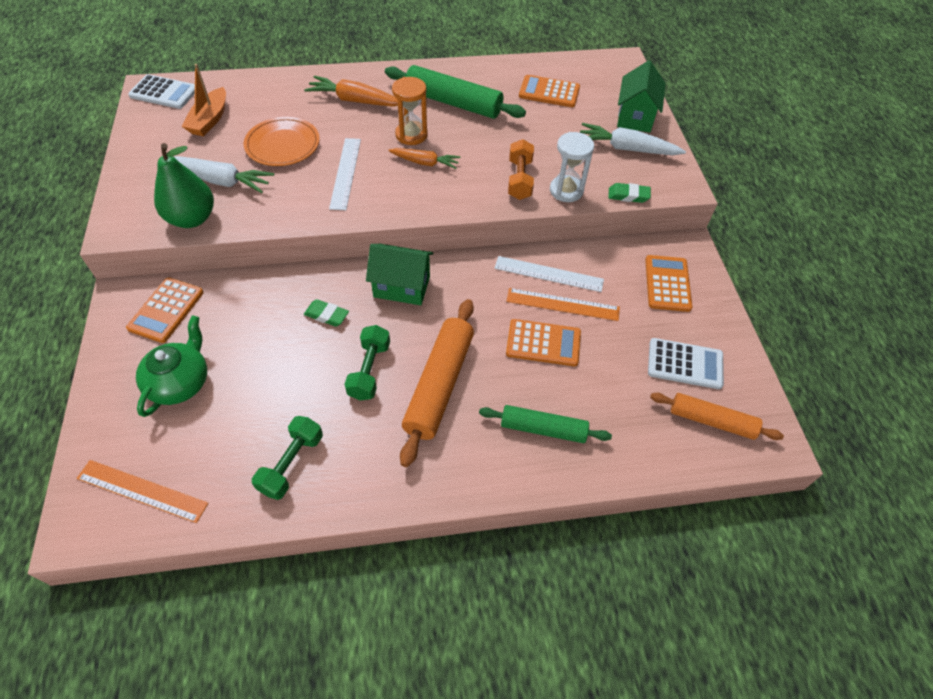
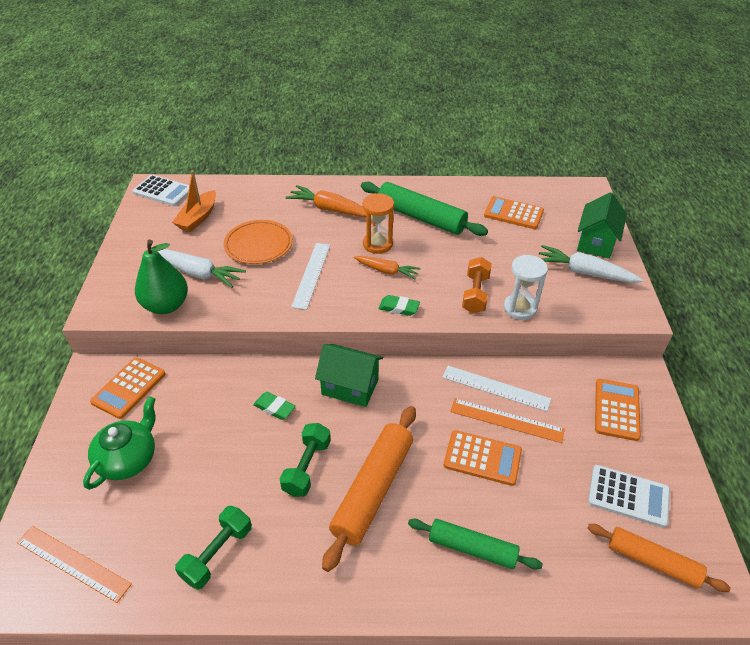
camera: 10 degrees right, 10 degrees down
(628, 196) = (581, 318): green eraser -> green eraser (399, 308)

